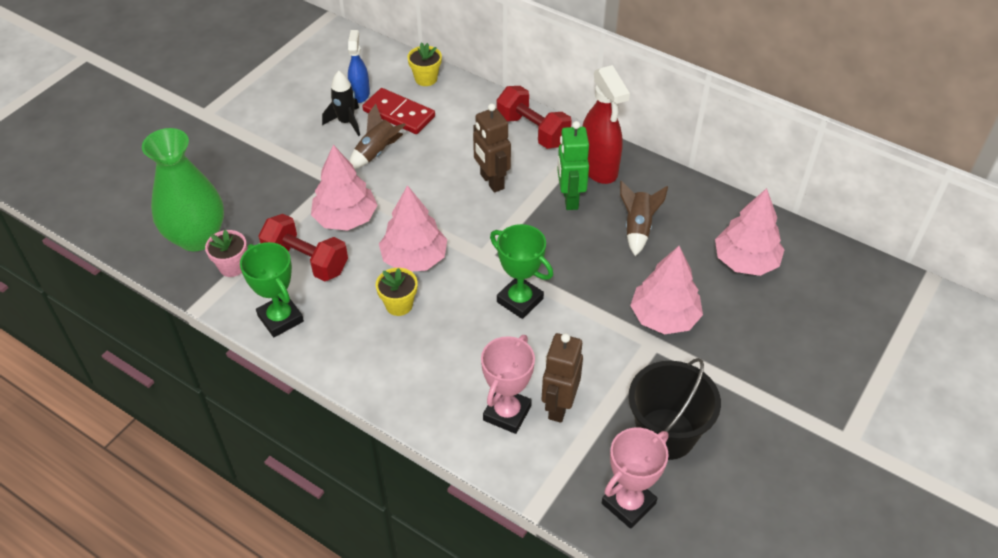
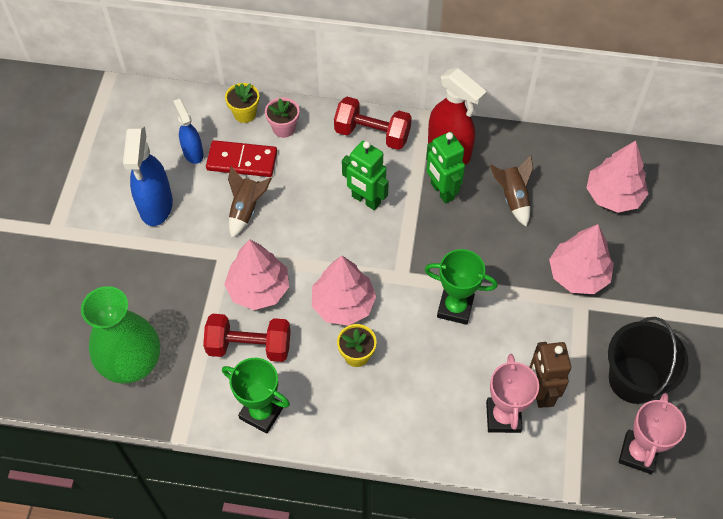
camera: 25 degrees left, 10 degrees up
(232, 266) = (185, 380): pink flower pot -> pink flower pot (284, 128)
(300, 124) = (156, 206): none -> blue spray bottle
(346, 122) = (198, 188): black rocket -> none
(491, 181) = (365, 200): brown robot -> green robot

